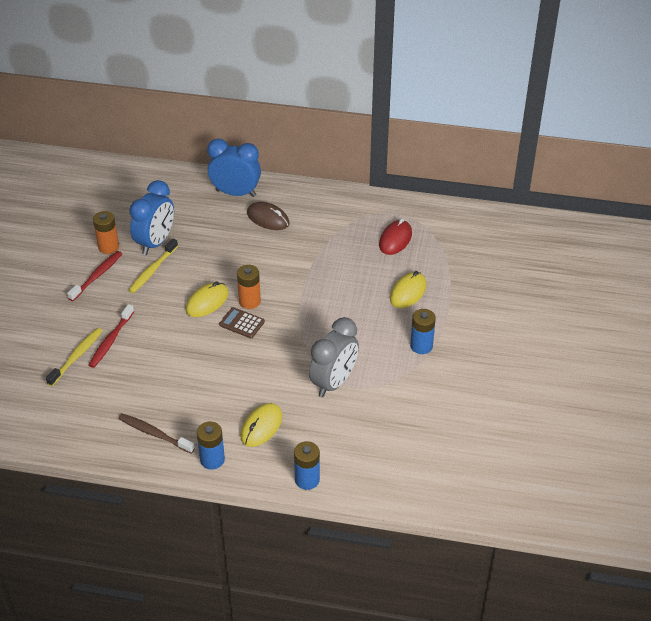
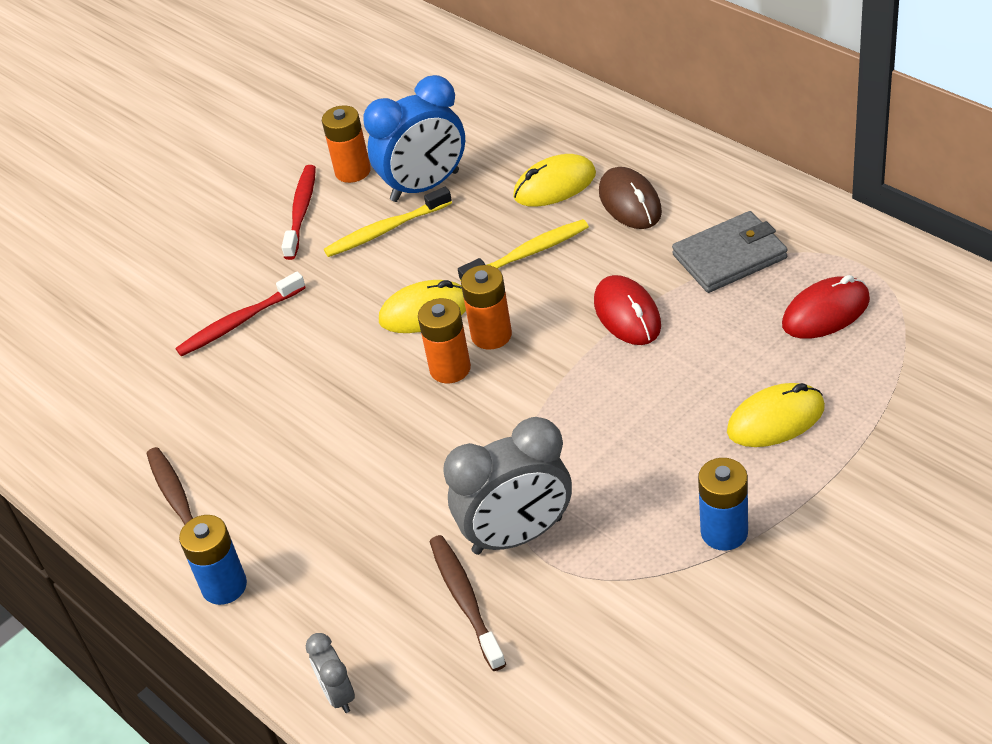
camera: 40 degrees right, 0 degrees up
(76, 356) = (174, 329): yellow toothbrush -> yellow toothbrush (528, 253)
(97, 276) = (301, 211): red toothbrush -> red toothbrush turned 60 degrees counterclockwise
(235, 193) = (610, 143): blue clock -> none
(242, 323) = (450, 368): brown calculator -> orange battery
(261, 427) = (341, 563): yellow mouse -> yellow mouse (555, 185)
(307, 270) = (627, 314): none -> red mouse
(307, 480) = (338, 695): blue battery -> grey clock
(332, 418) = (465, 600): none -> brown toothbrush
(334, 229) = (729, 256): none -> grey wallet

